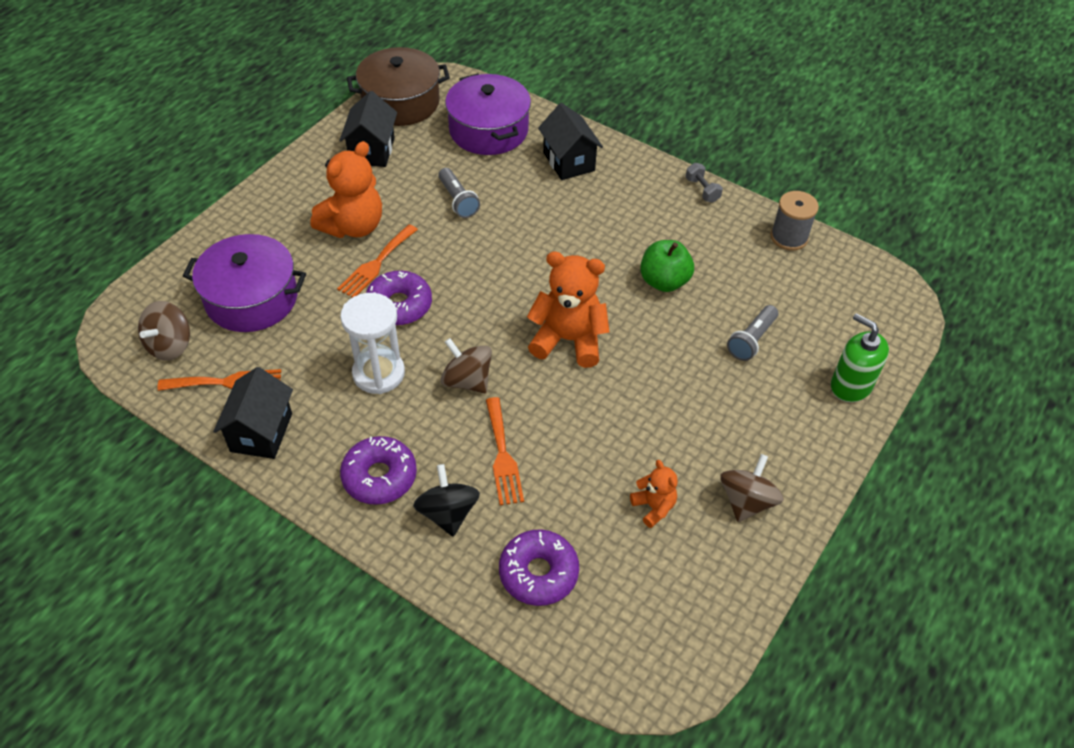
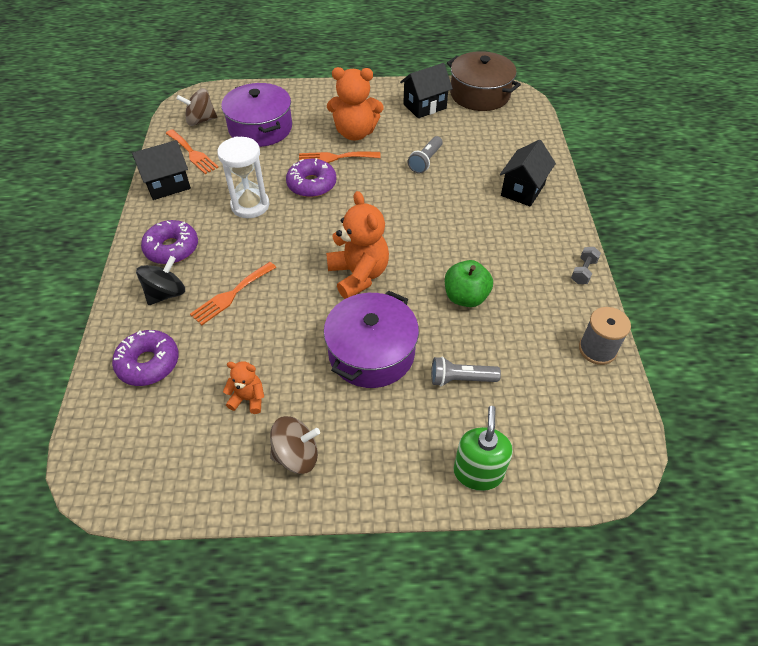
camera: 55 degrees right, 0 degrees up
(467, 380) = (279, 246): brown spinning top -> none
(488, 130) = (504, 140): purple pot -> purple pot (371, 352)
(653, 507) = (248, 399): orange teddy bear -> orange teddy bear turned 105 degrees counterclockwise

